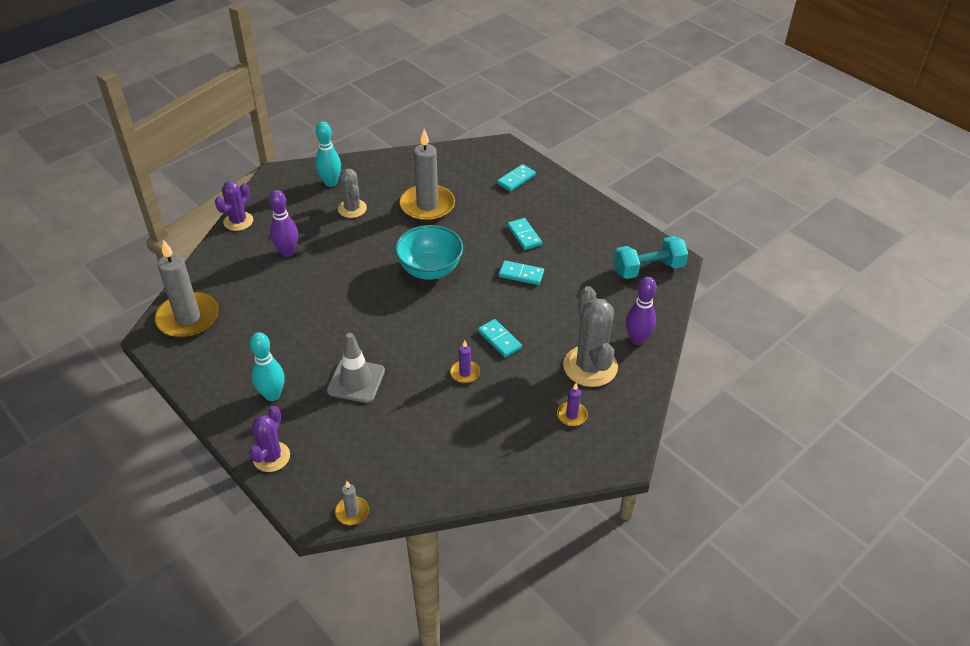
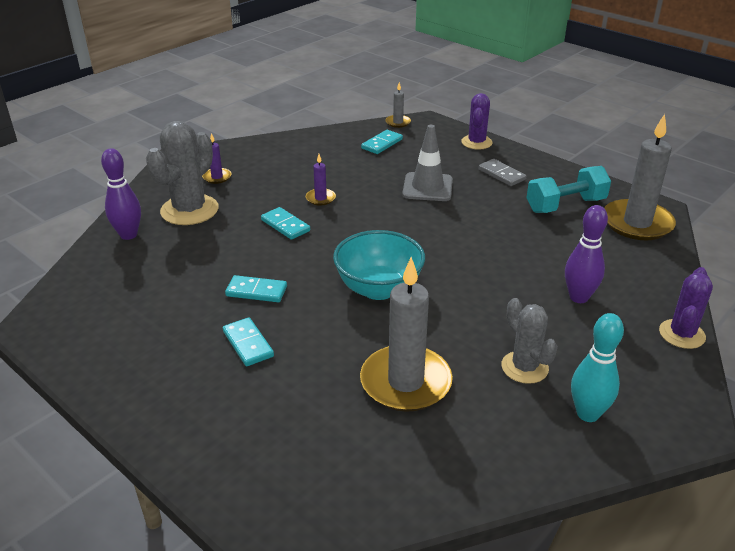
camera: 175 degrees right, 10 degrees down
(272, 395) = (501, 174): turquoise bowling pin -> grey domino
(516, 179) = (254, 449): turquoise domino -> turquoise domino (382, 144)
(590, 366) = (189, 210): grey cactus -> grey cactus turned 45 degrees clockwise
(648, 269) = (78, 309): turquoise dumbbell -> turquoise dumbbell (565, 205)

